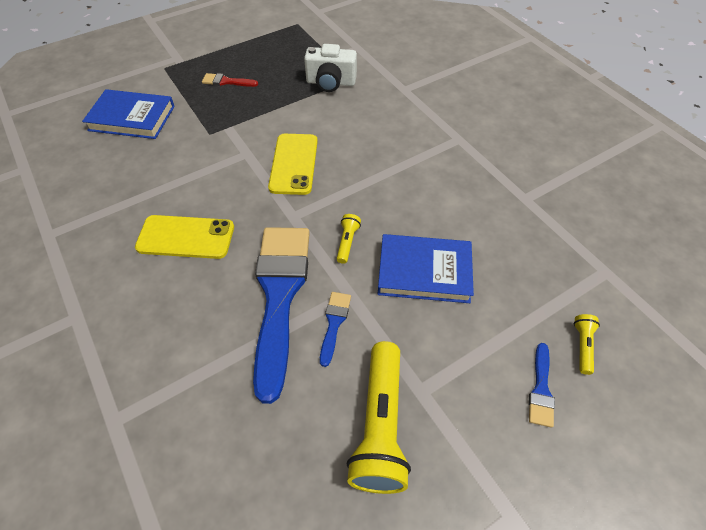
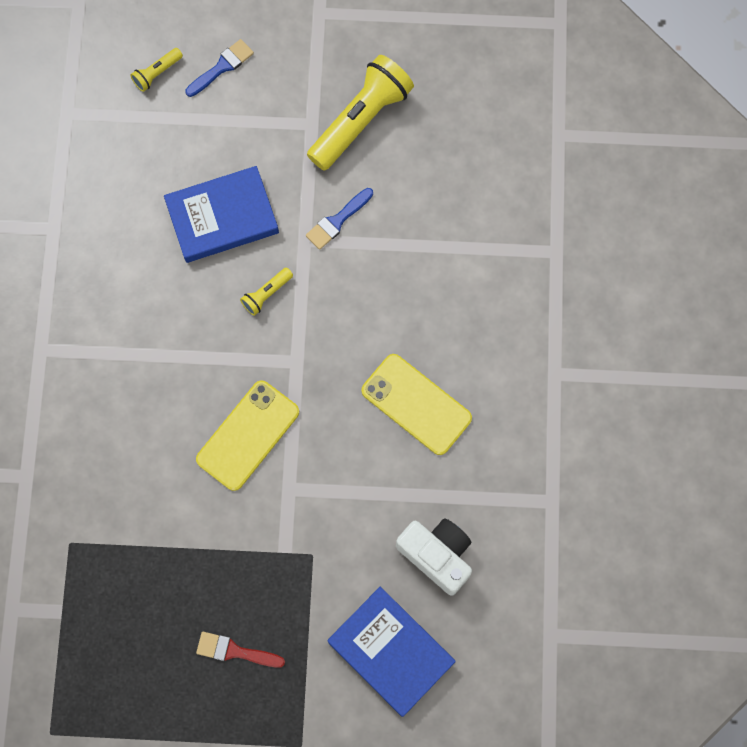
camera: 145 degrees left, 20 degrees up
(226, 81) = (235, 651): red brush -> red brush turned 150 degrees clockwise
(279, 295) = (366, 278): blue brush -> none
(330, 82) = (105, 554): white camera -> white camera (437, 555)
(424, 271) = (222, 217): blue book -> blue book turned 60 degrees counterclockwise

